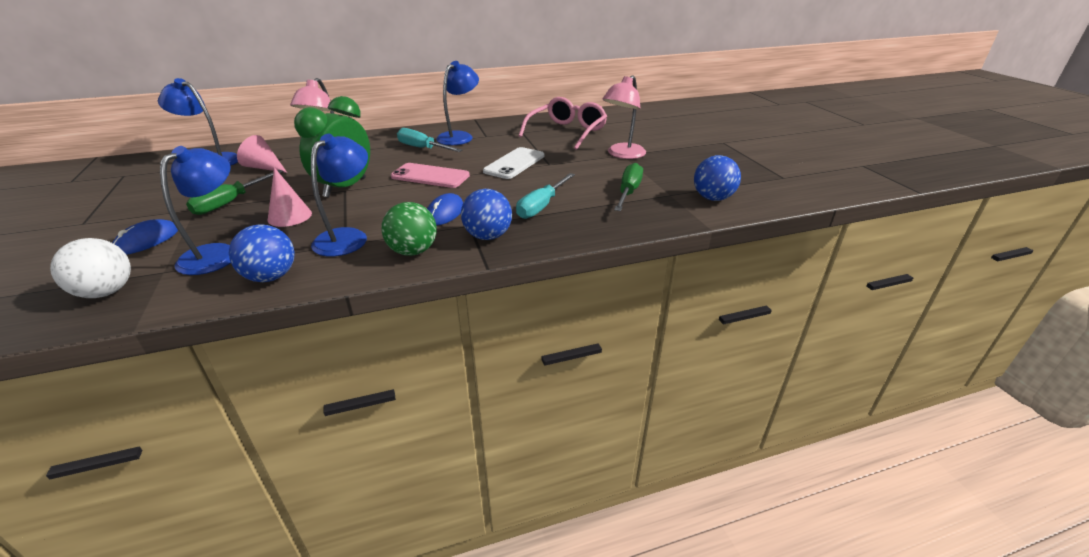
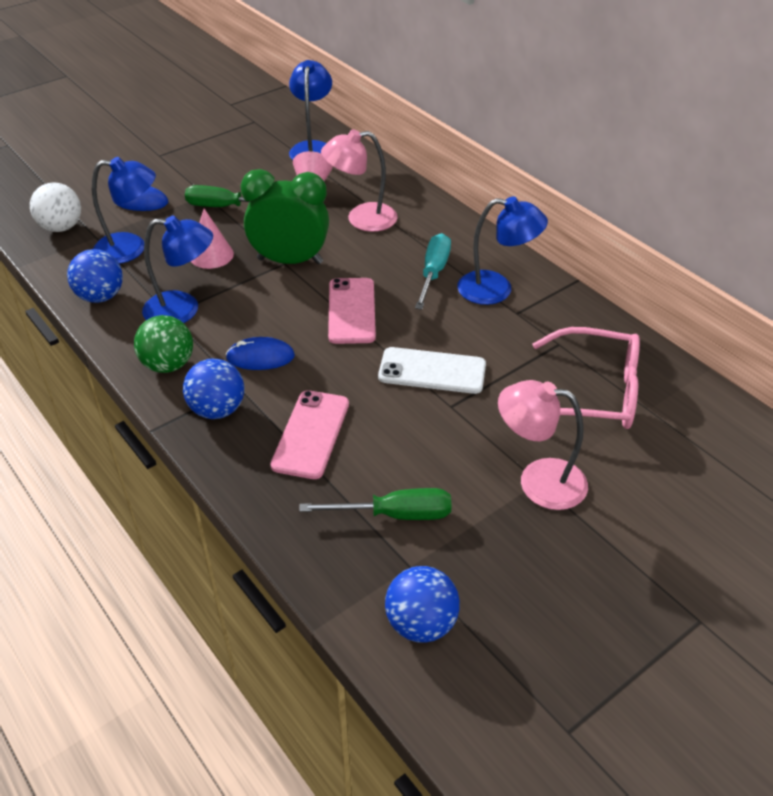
camera: 70 degrees right, 10 degrees up
(541, 206) = (311, 434): turquoise screwdriver -> pink phone

